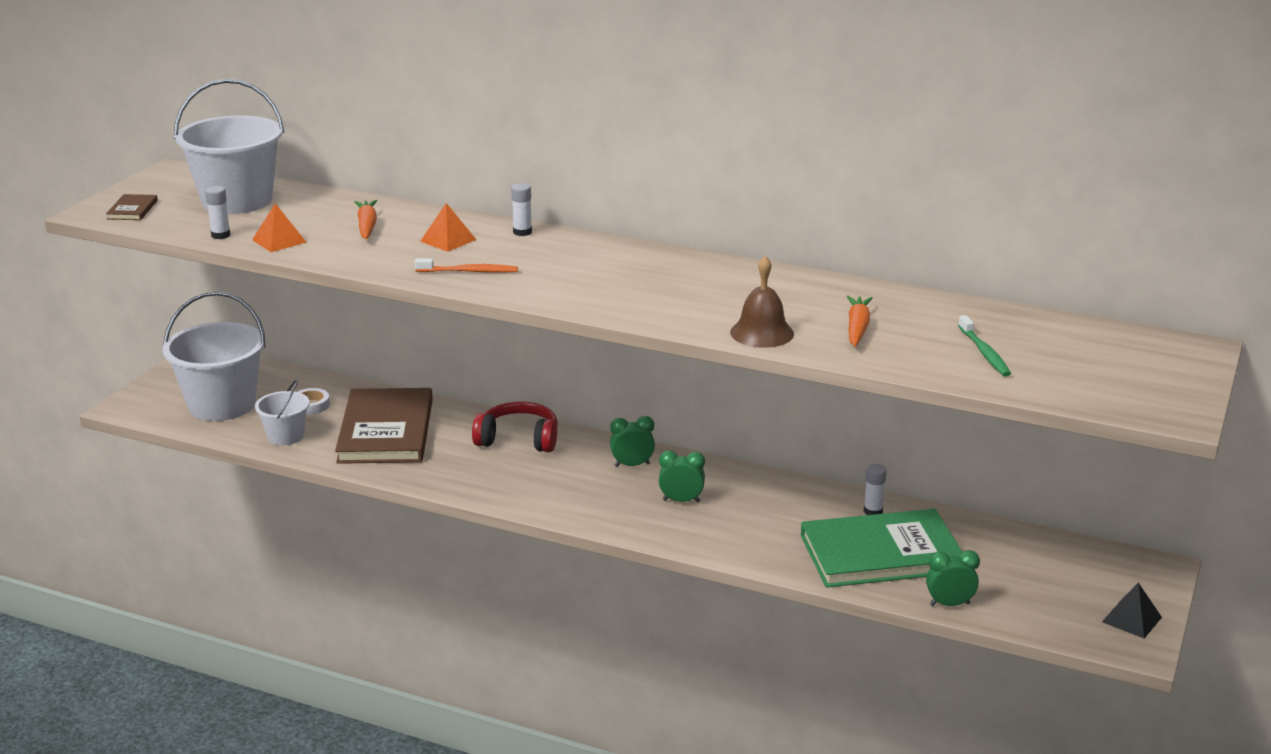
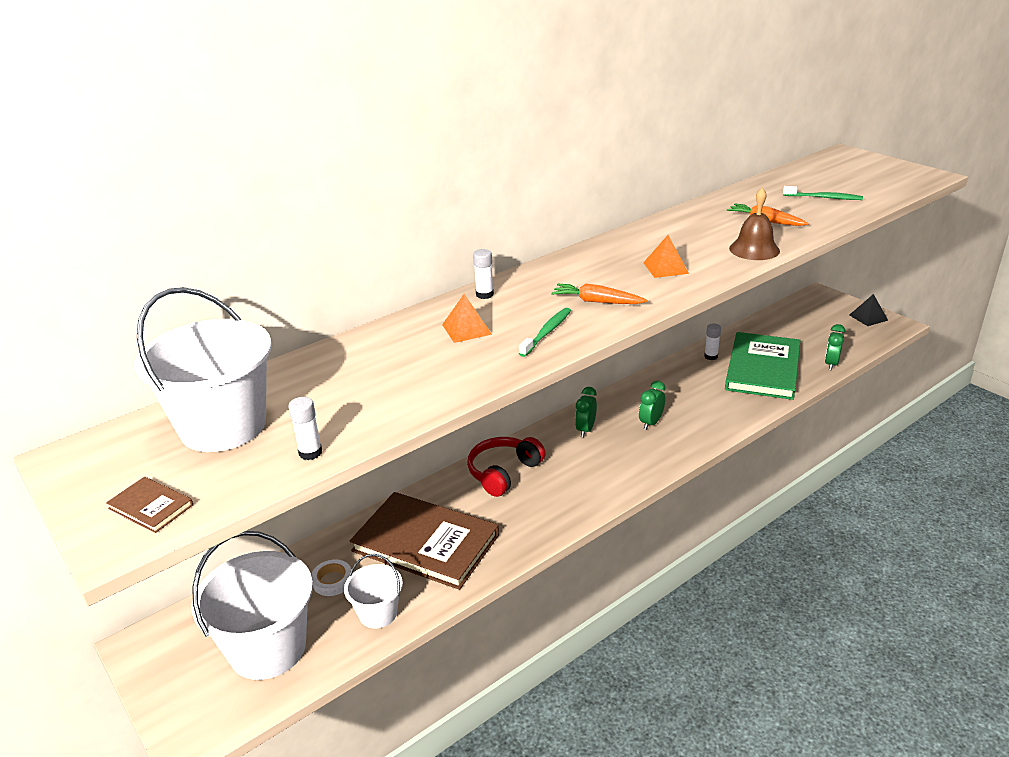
camera: 60 degrees left, 5 degrees up
(279, 241) = (368, 418): orange pyramid -> orange pyramid (665, 268)
(367, 226) = (387, 362): orange carrot -> orange carrot (597, 301)
(469, 271) = (547, 332): orange toothbrush -> green toothbrush

